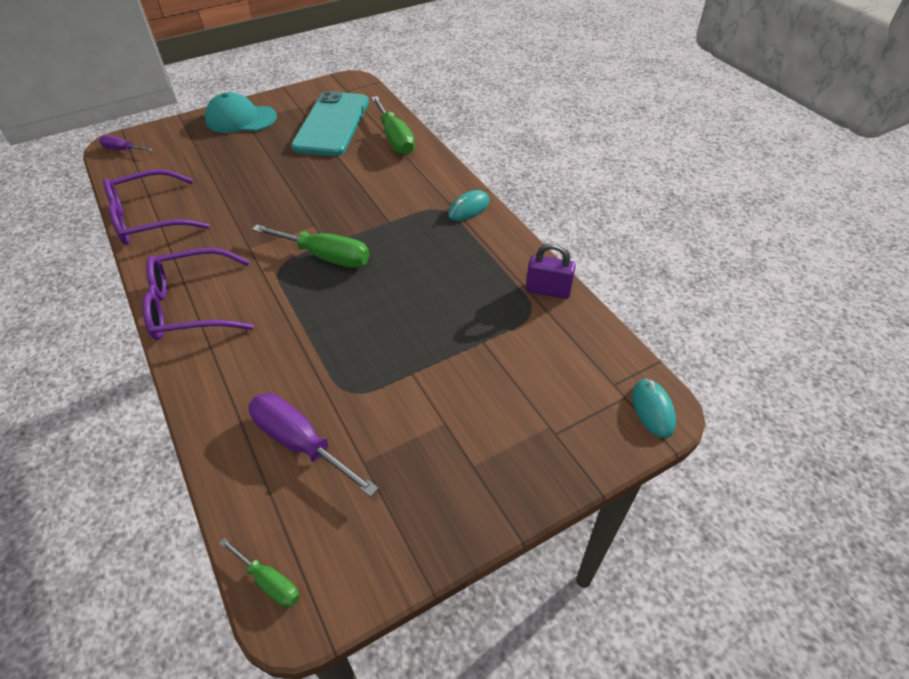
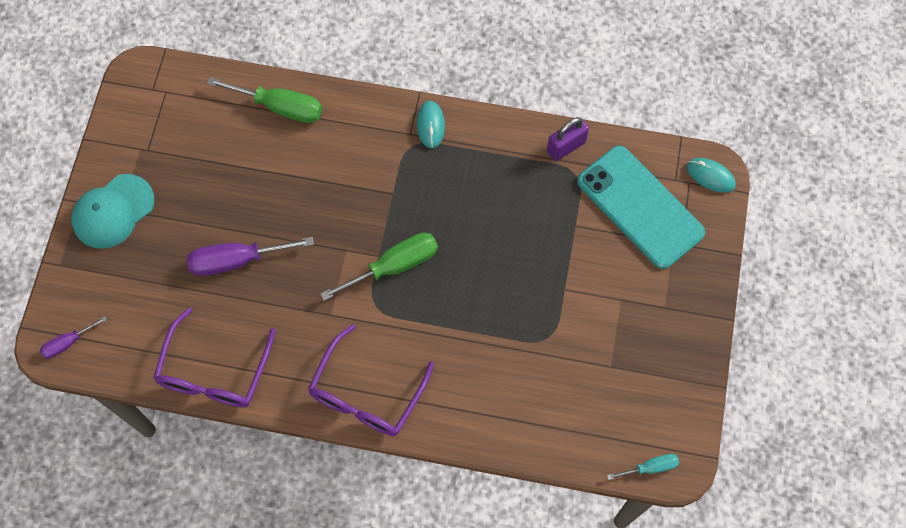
camera: 50 degrees left, 20 degrees up
(269, 582) = (650, 467): green screwdriver -> turquoise screwdriver
(300, 443) = (565, 393): purple screwdriver -> purple screwdriver (236, 260)
(332, 124) = (203, 140): turquoise phone -> turquoise phone (640, 207)

